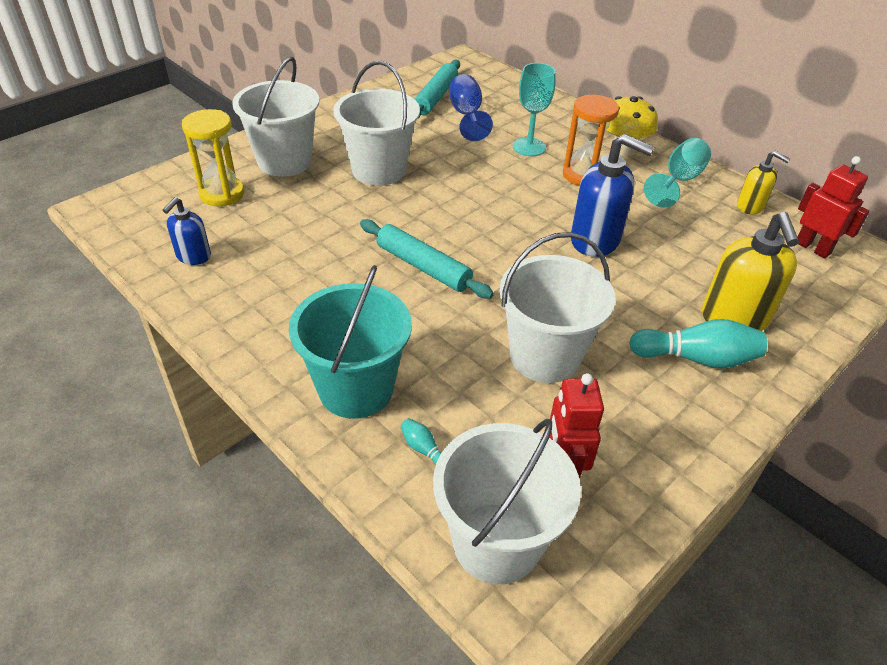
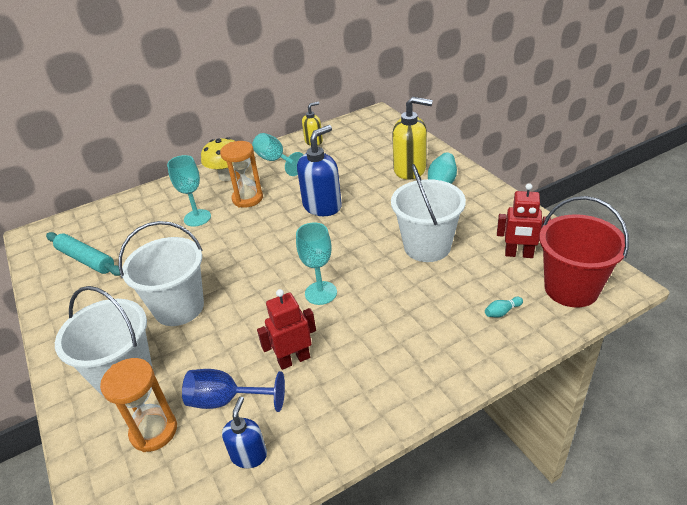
camera: 70 degrees left, 5 degrees down
(193, 256) = (249, 455): blue soap dispenser -> blue soap dispenser turned 120 degrees counterclockwise
(222, 194) = (154, 431): yellow hourglass -> orange hourglass
(356, 389) = (444, 342): turquoise bucket -> none
(423, 266) = (321, 293): turquoise rolling pin -> turquoise goblet
(467, 116) = (130, 245): blue goblet -> blue goblet (226, 400)
(496, 542) = (571, 288): white bucket -> red bucket
(812, 248) = (359, 131): red robot -> red robot (294, 359)

